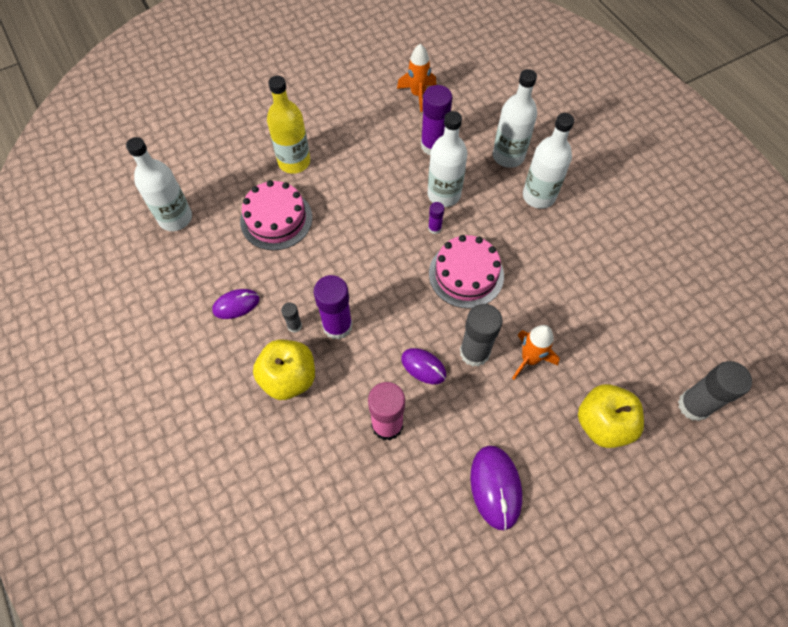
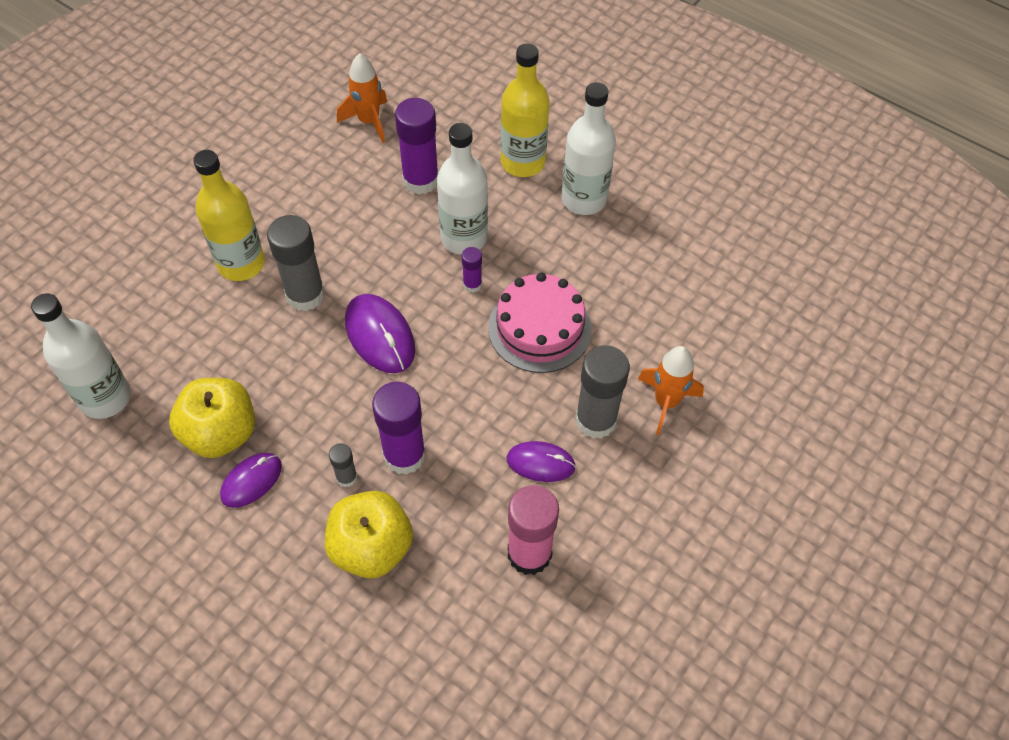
camera: 25 degrees left, 5 degrees down
(276, 219) = (253, 348): pink cake -> none
(495, 487) = (698, 573): purple mouse -> purple mouse (380, 335)
(508, 156) = (522, 162): white bottle -> yellow bottle
(603, 423) = (786, 445): yellow apple -> yellow apple (221, 433)
(693, 405) = (877, 382): grey glue stick -> grey glue stick (305, 295)

